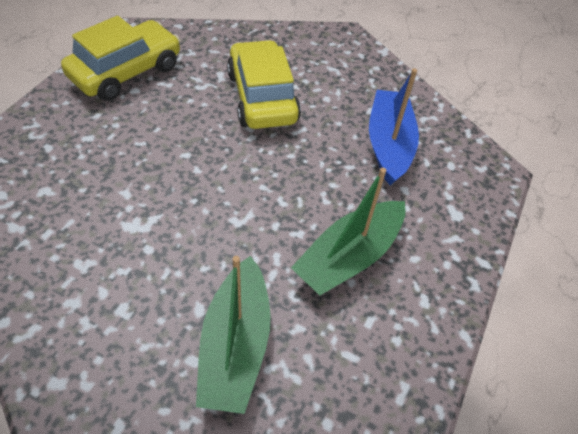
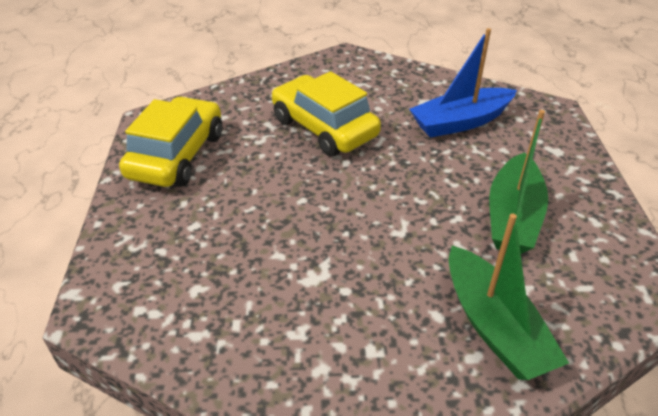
camera: 25 degrees left, 10 degrees down
(389, 144) = (460, 122): blue boat -> blue boat turned 90 degrees counterclockwise

